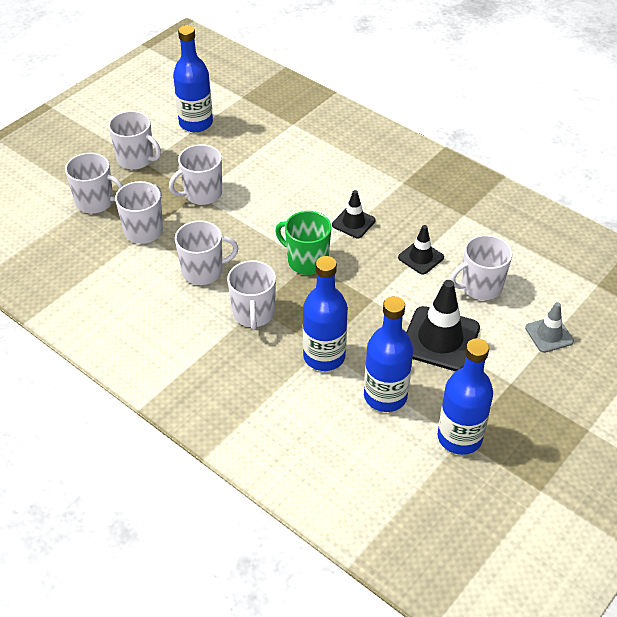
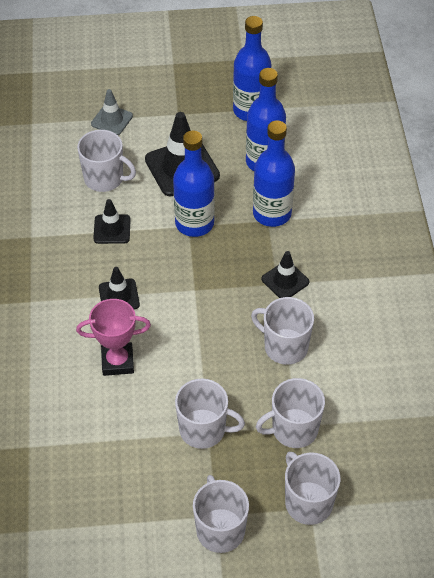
camera: 135 degrees left, 5 degrees up
(196, 123) = (114, 531): blue bottle -> blue bottle (194, 223)
(253, 314) = (285, 280): white mug -> black traffic cone
(301, 190) = (117, 362): none -> pink trophy
(306, 261) = (196, 292): green mug -> none

